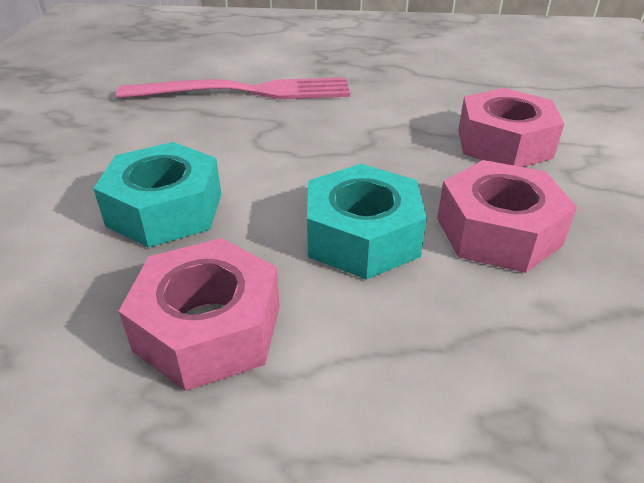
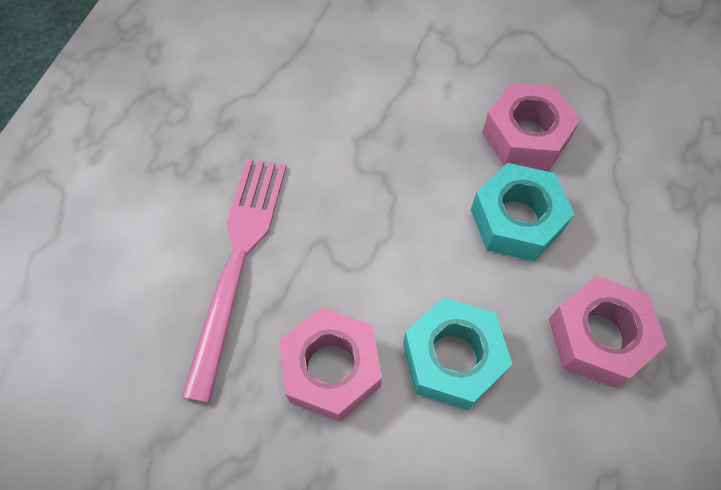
camera: 75 degrees left, 25 degrees up
(503, 143) = (412, 83): pink nut -> pink nut (331, 369)

